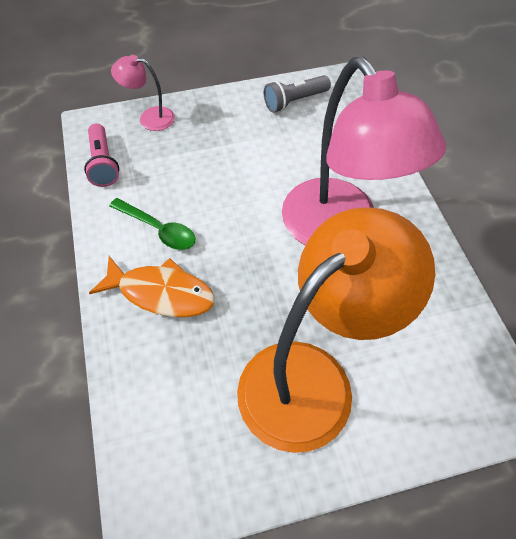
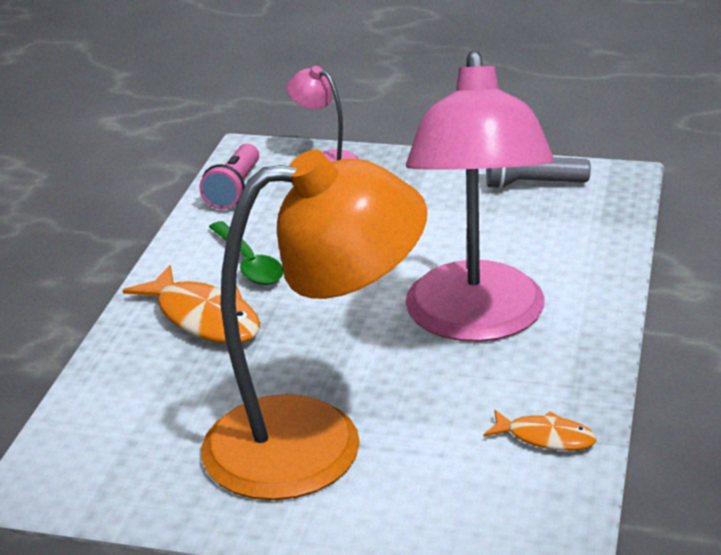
camera: 30 degrees right, 25 degrees down
(444, 314) = (546, 438): none -> orange fish

